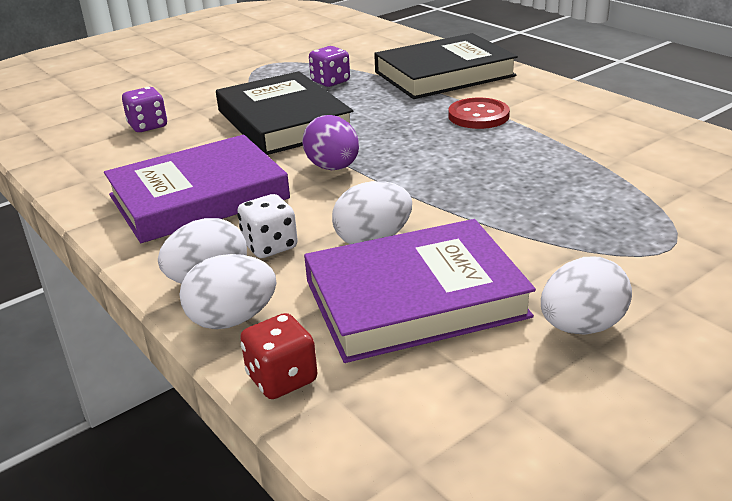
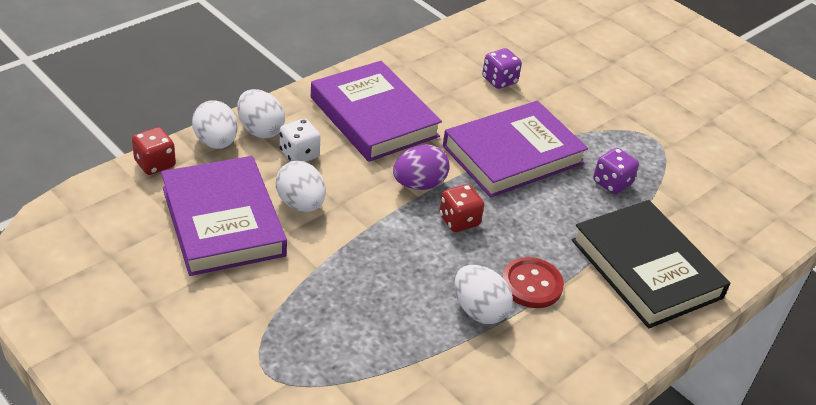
camera: 80 degrees right, 10 degrees up
(284, 121) = (513, 155): black book -> purple book
(392, 147) = (459, 221): none -> red dice
(581, 326) = (174, 299): white egg -> white egg (479, 310)

